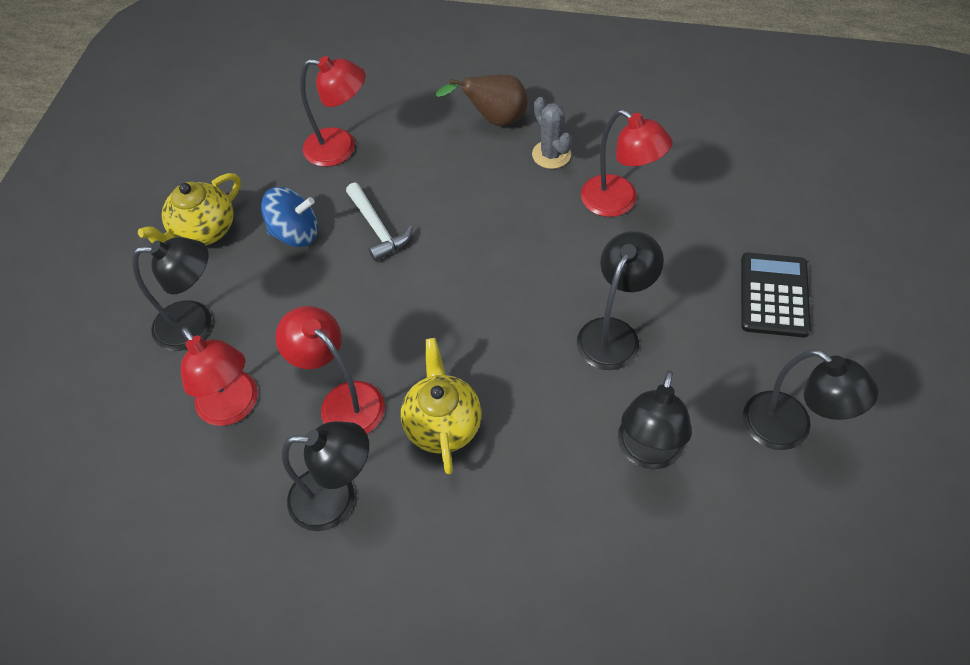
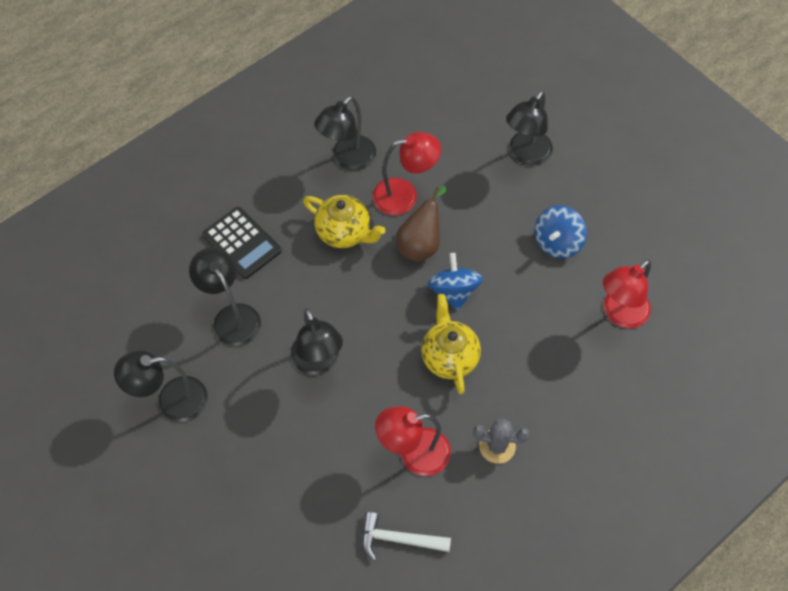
camera: 125 degrees right, 5 degrees up
(204, 231) = (603, 194): yellow teapot -> yellow teapot (449, 356)
(234, 408) = (447, 144): red lamp -> none
(377, 228) = (521, 290): white hammer -> white hammer (399, 539)
(427, 278) = (454, 291): none -> blue spinning top
(494, 119) = (567, 435): brown pear -> brown pear (421, 244)
(774, 295) = (254, 481): black calculator -> black calculator (242, 243)

